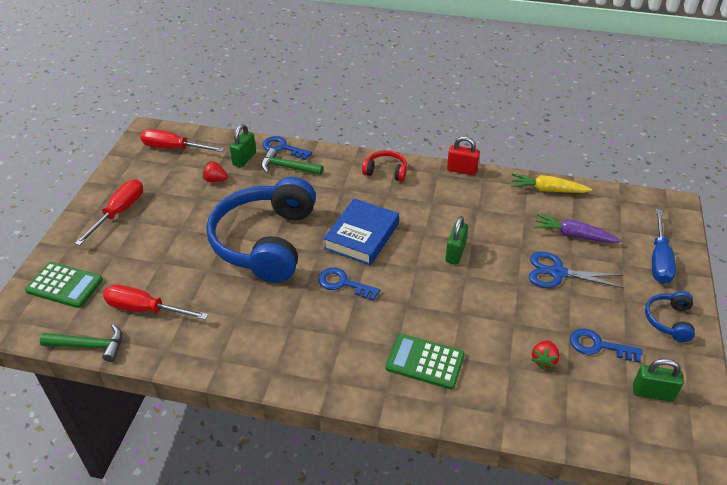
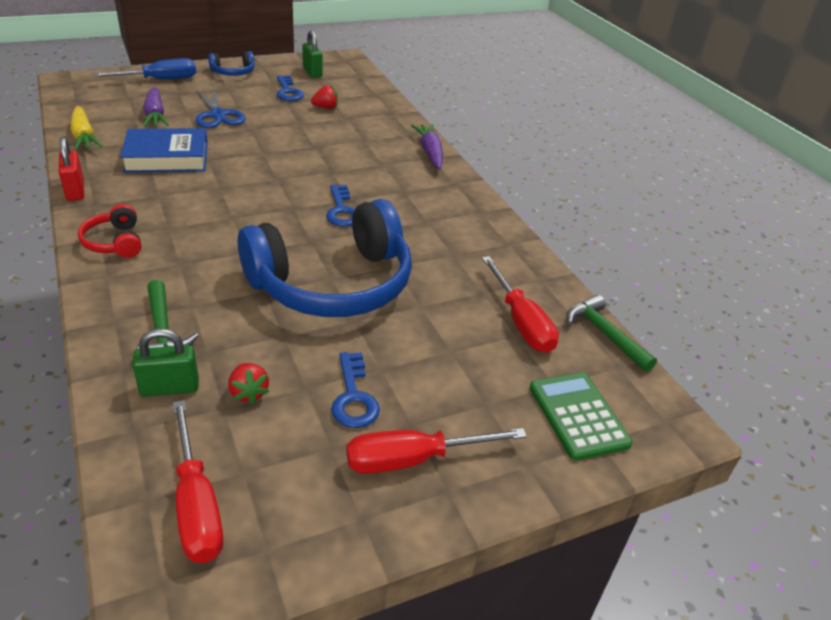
camera: 130 degrees left, 5 degrees down
(283, 148) = (110, 358): blue key -> blue key (354, 397)
(362, 236) = (259, 221): blue book -> blue book (167, 157)
(396, 396) = (430, 152): none -> purple carrot
(425, 362) = (384, 149): green calculator -> none
(455, 253) = (236, 164): green padlock -> none

